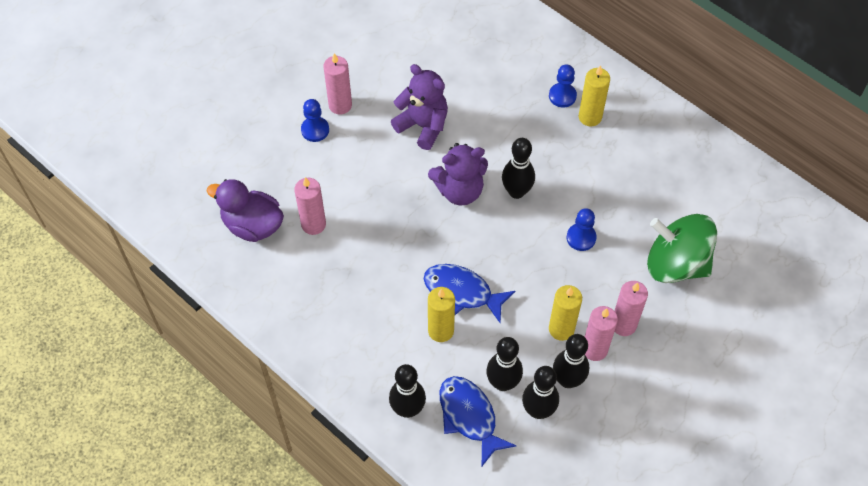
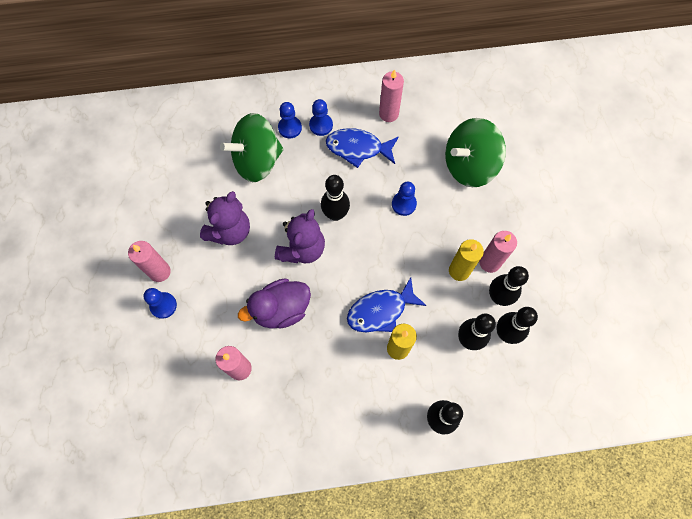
camera: 50 degrees left, 10 degrees up
(252, 225) = (201, 414): purple duck -> purple duck (281, 309)
(423, 126) = (230, 231): purple teddy bear -> purple teddy bear turned 135 degrees clockwise
(469, 417) = (476, 381): blue fish -> blue fish (358, 148)
(506, 96) = (257, 161): none -> green spinning top
(590, 117) = (321, 125): yellow candle -> blue pawn
(623, 325) = (486, 231): pink candle -> pink candle (388, 114)

